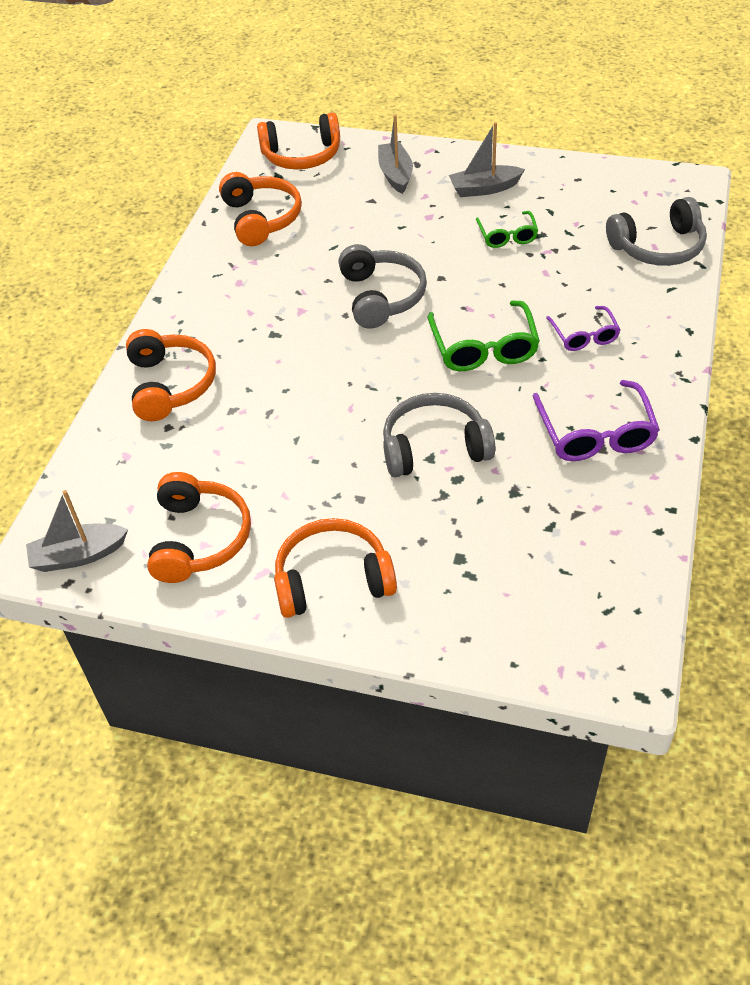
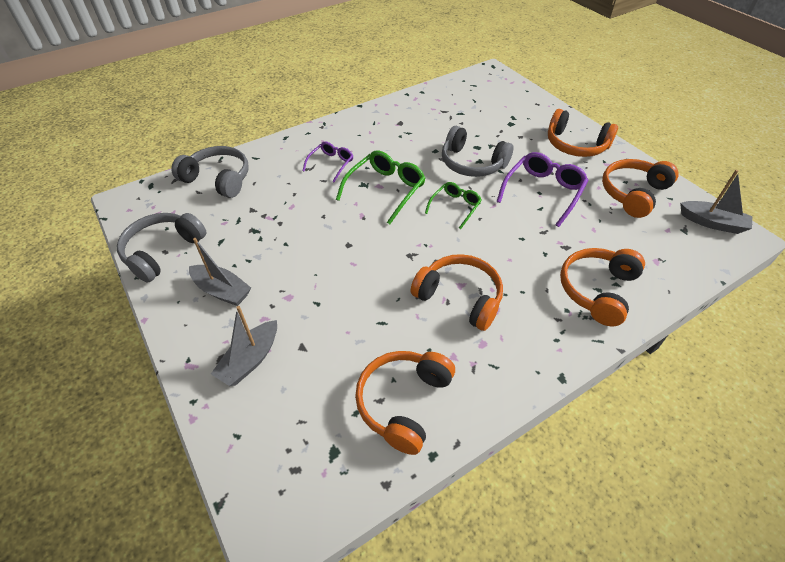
camera: 140 degrees left, 0 degrees up
(302, 156) = (283, 463): orange headphones -> orange headphones (460, 297)
(381, 297) = (399, 257): grey headphones -> grey headphones (163, 251)
(507, 235) = (270, 244): green glasses -> green glasses (455, 207)
(595, 433) = (394, 128): purple glasses -> purple glasses (543, 192)

